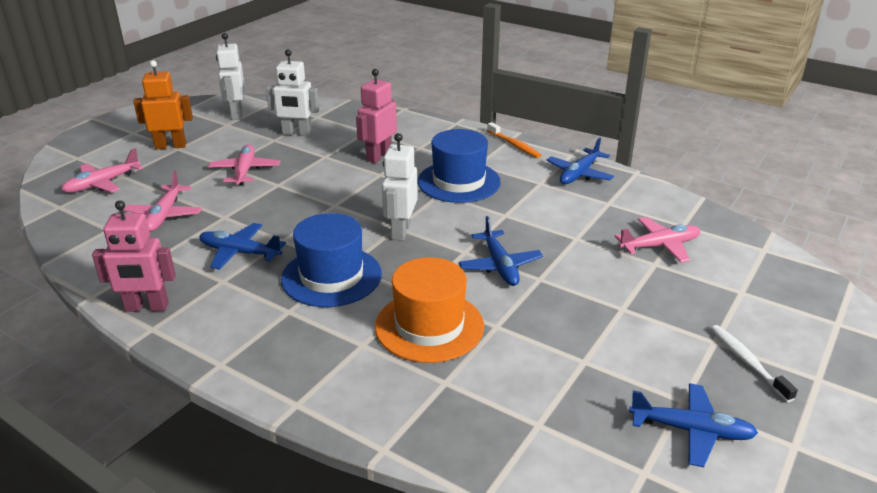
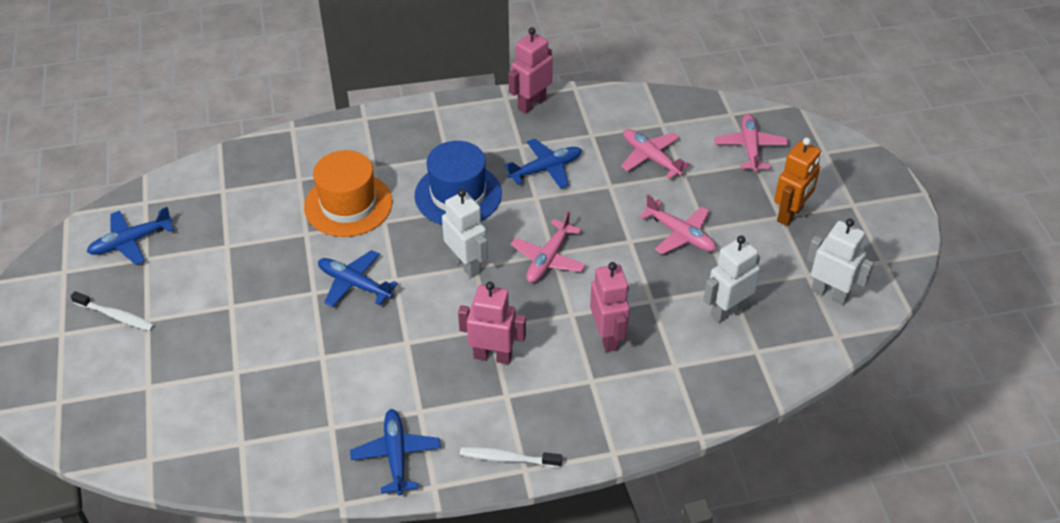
camera: 135 degrees right, 15 degrees up
(459, 182) = (493, 356): blue hat -> pink robot
(514, 145) = (507, 458): orange toothbrush -> white toothbrush
(659, 246) = (245, 396): pink plane -> pink plane (548, 258)

